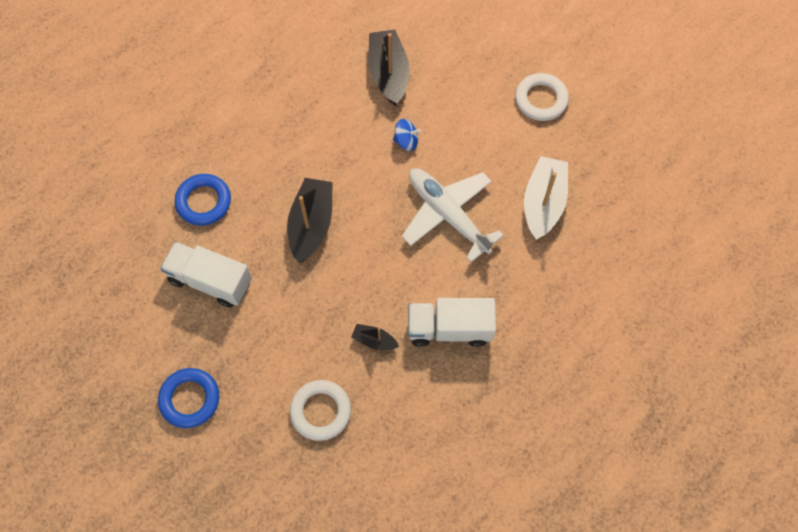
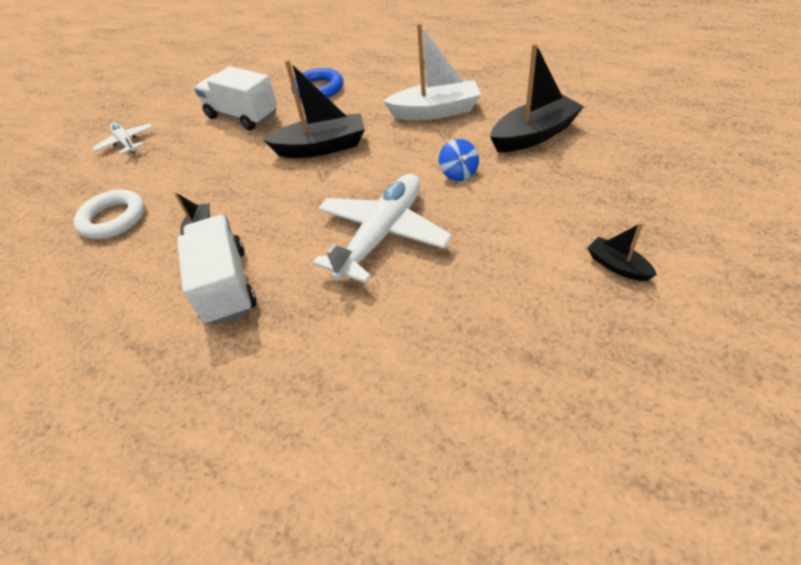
camera: 75 degrees right, 20 degrees down
(190, 399) = (126, 143): blue ring -> white plane
(210, 281) = (242, 116): white truck -> white truck turned 60 degrees counterclockwise
(541, 100) = (617, 266): white ring -> black boat
(543, 203) = (451, 321): white boat -> white boat (435, 112)

